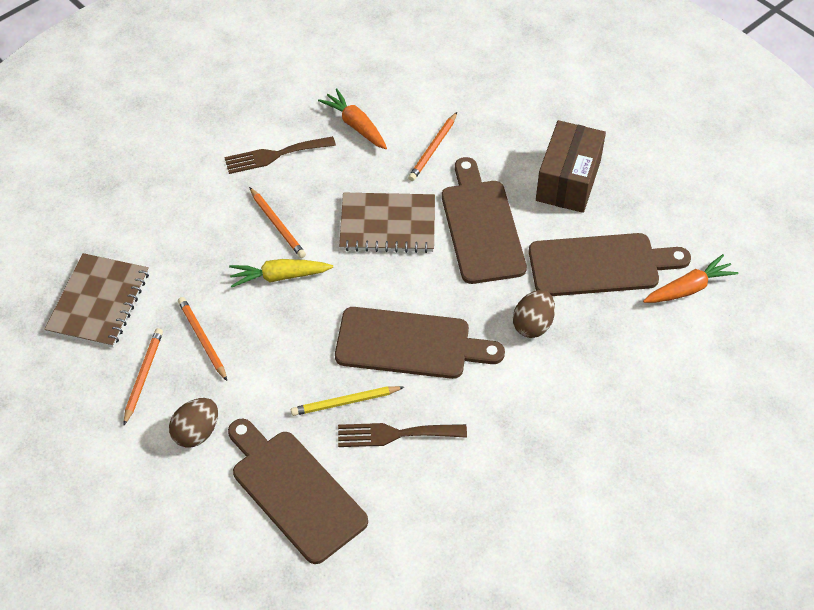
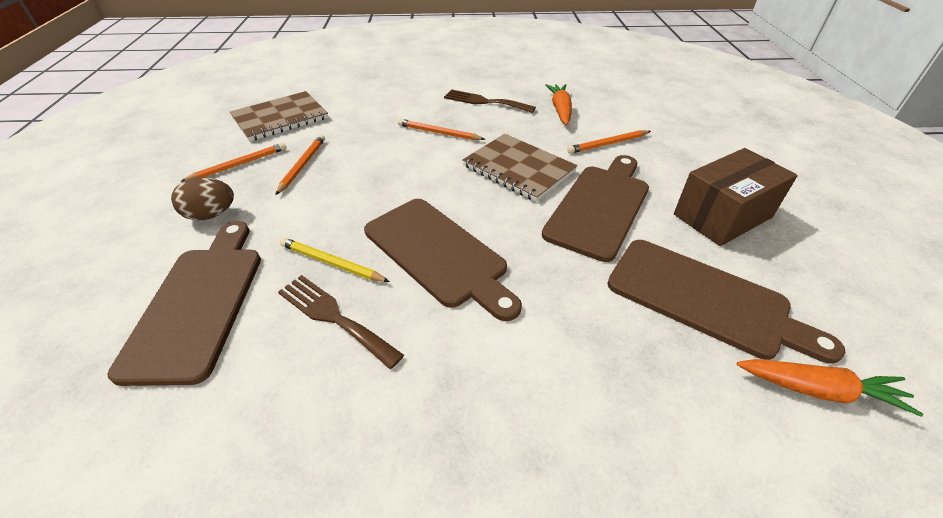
camera: 40 degrees right, 10 degrees down
(277, 225) = (439, 133): orange pencil -> orange pencil turned 105 degrees clockwise
(279, 276) = (401, 159): yellow carrot -> none
(533, 325) = (575, 309): brown egg -> none

